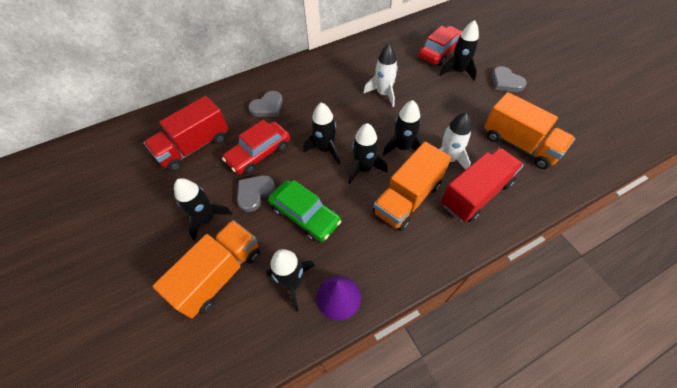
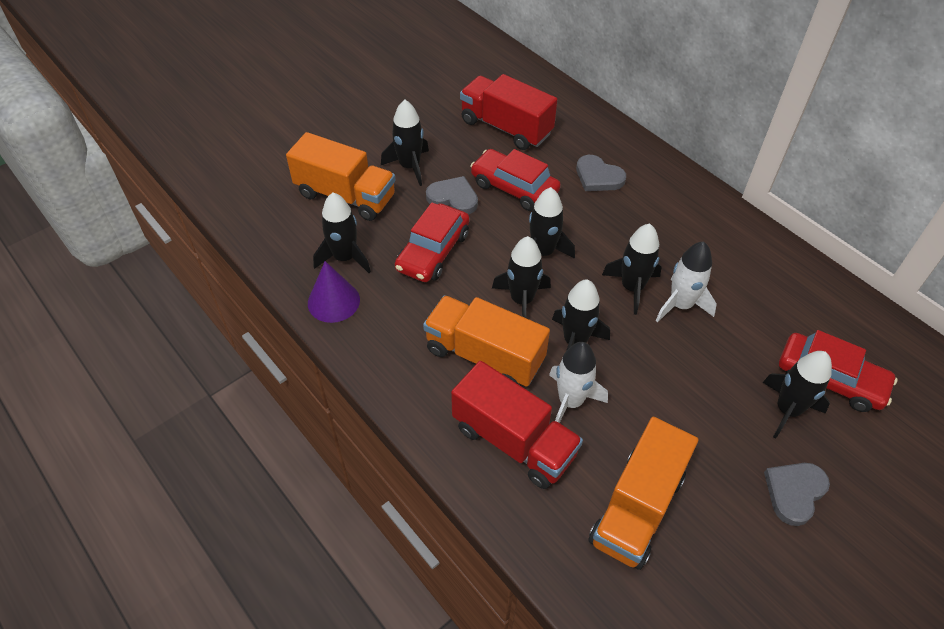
camera: 75 degrees right, 5 degrees down
(305, 215) = (433, 251): green car -> red car
(366, 111) = (632, 287): none -> black rocket

